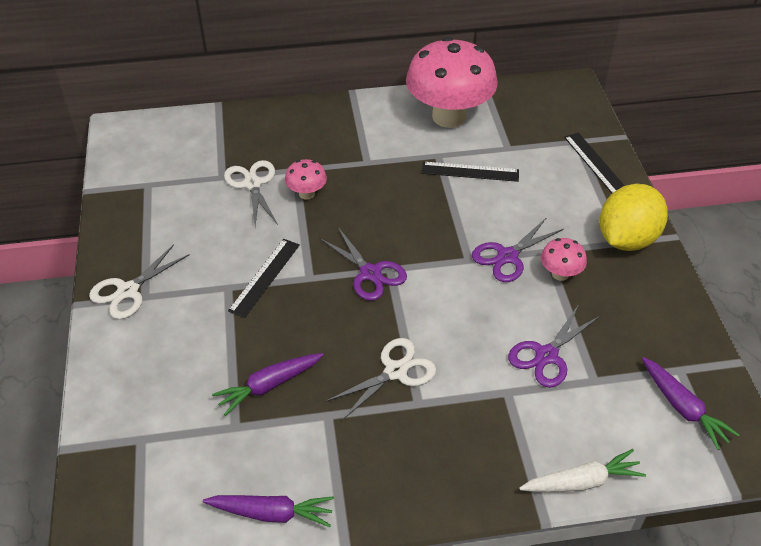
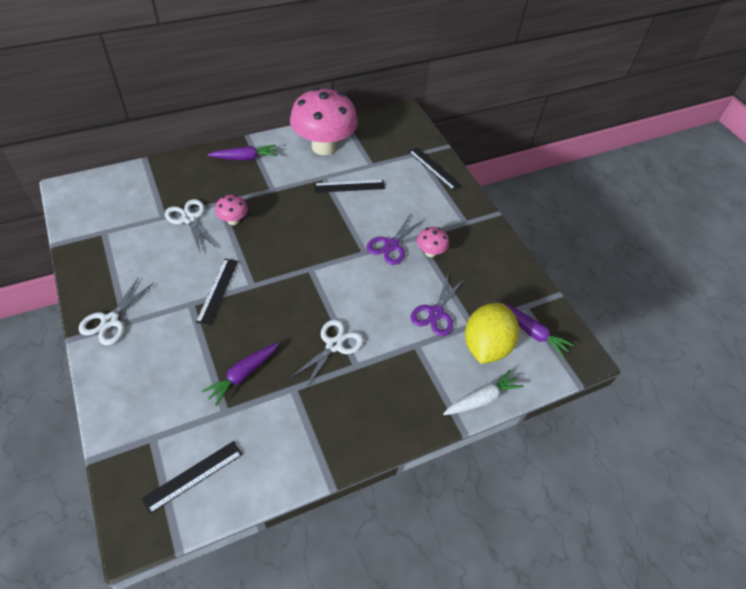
camera: 20 degrees left, 5 degrees up
(177, 495) = (193, 476): none -> black ruler
(271, 513) = (270, 472): purple carrot -> purple carrot (244, 158)
(370, 273) = (297, 274): purple scissors -> none
(626, 239) = (468, 220): yellow lemon -> yellow lemon (485, 346)

